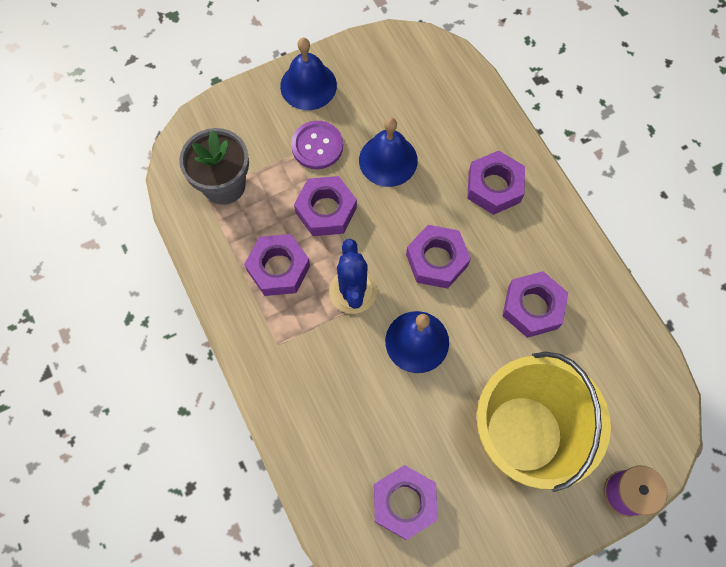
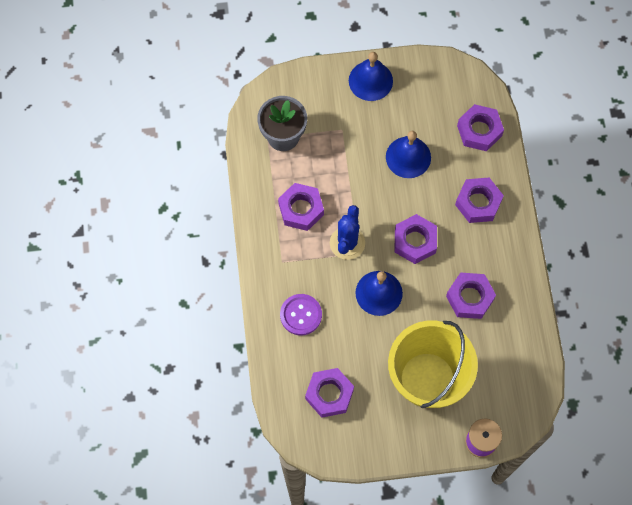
camera: 20 degrees right, 0 degrees up
(317, 146) = (360, 129): purple button -> purple button (301, 315)
(326, 210) = (349, 179): purple nut -> purple nut (479, 131)

